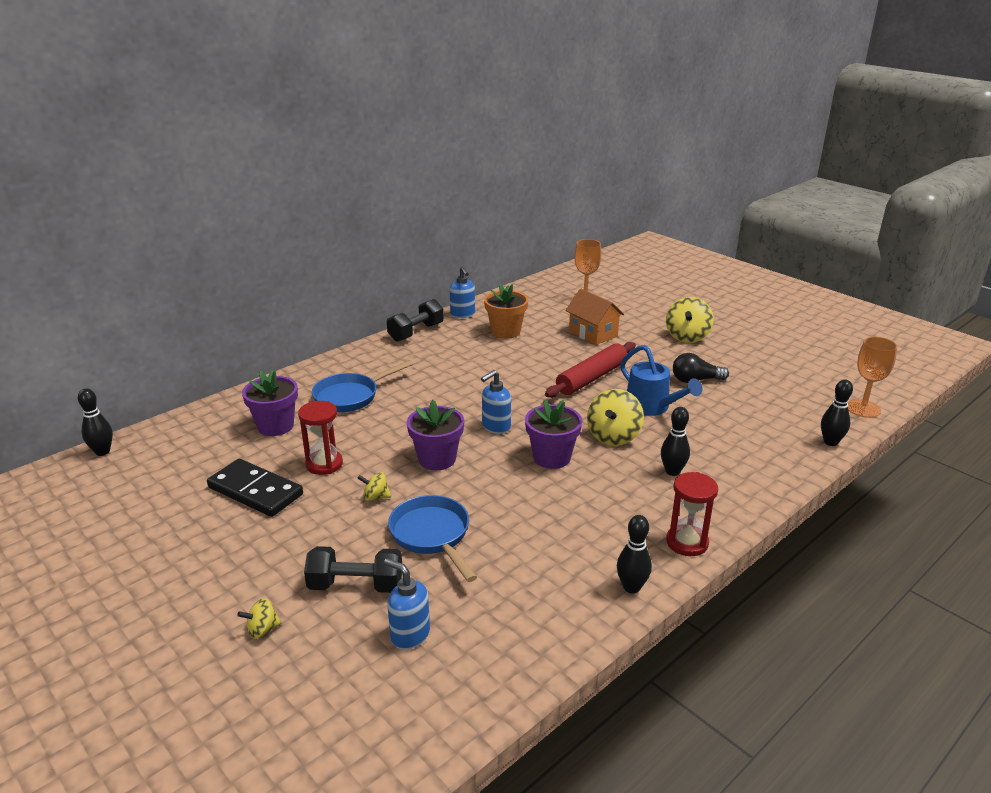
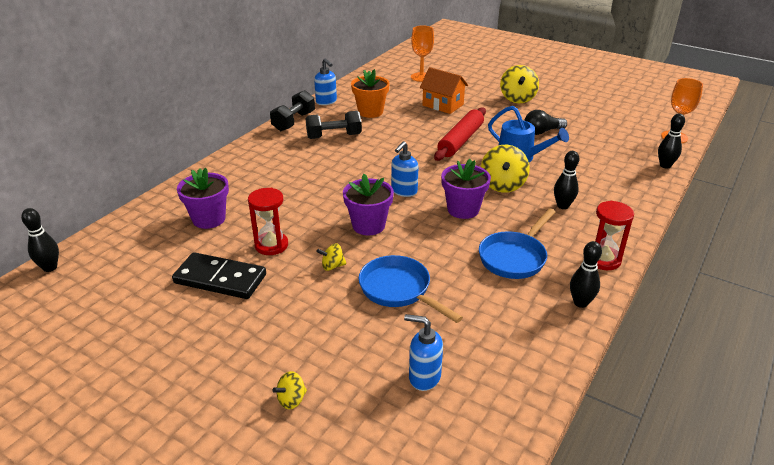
camera: 15 degrees left, 5 degrees up
(351, 396) = (264, 183): blue pan -> blue pan (514, 257)
(356, 585) = (355, 344): black dumbbell -> black dumbbell (334, 136)

